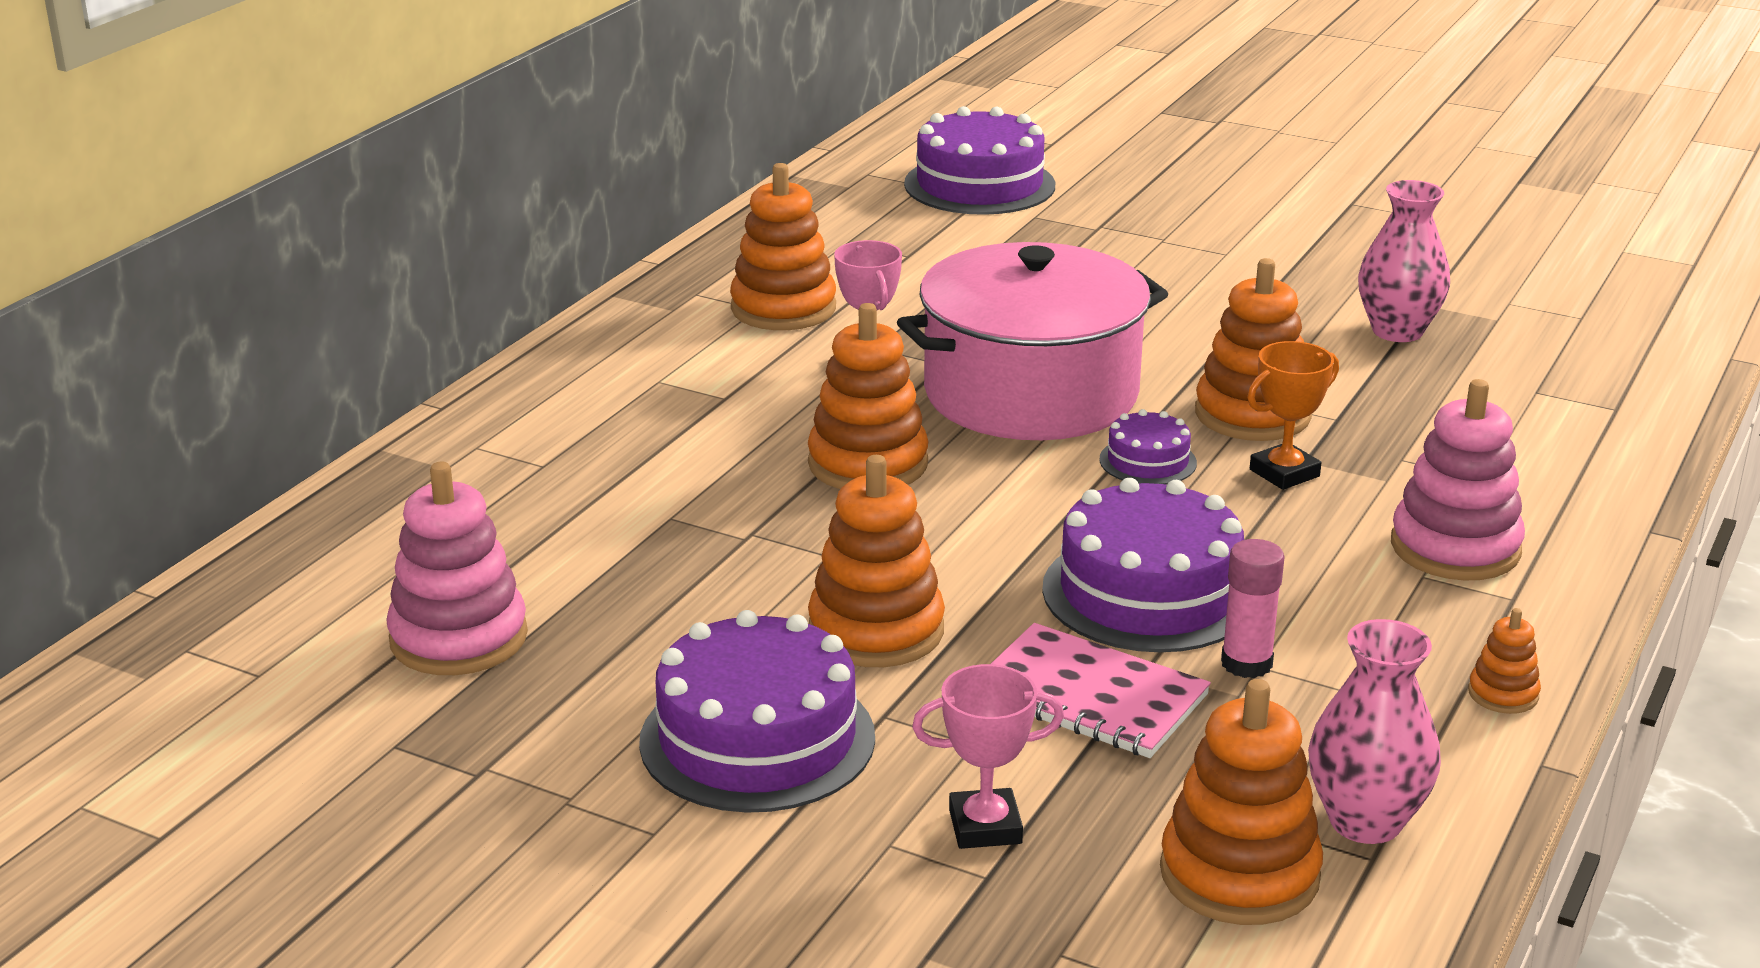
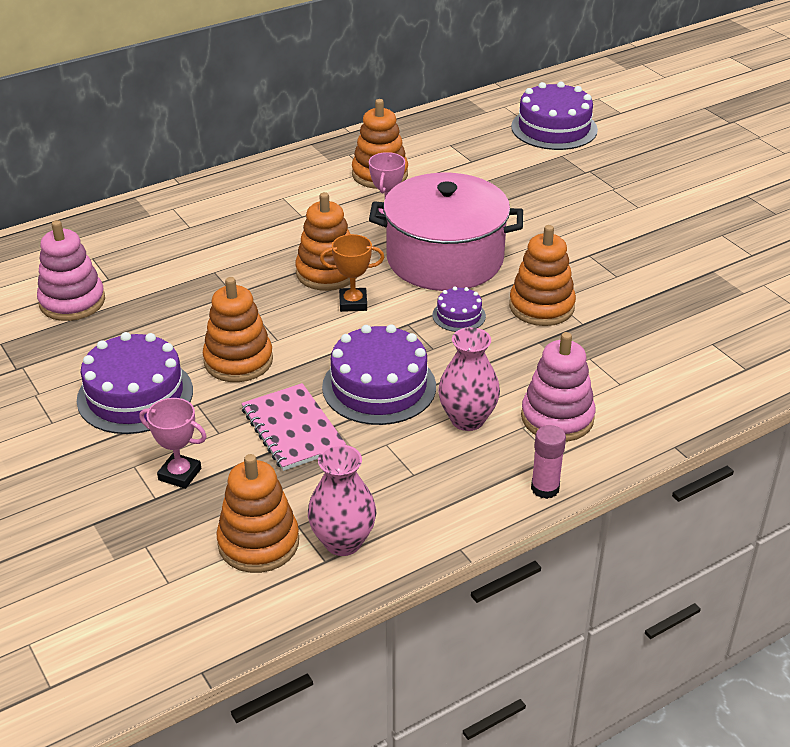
camera: 30 degrees right, 10 degrees up
(1246, 663) = (381, 441): pink glue stick -> pink glue stick (545, 488)
(1284, 473) = (519, 345): orange trophy -> orange trophy (353, 303)
(1397, 331) = (677, 282): pink vase -> pink vase (467, 419)
(1503, 694) = (485, 505): orange stacking toy -> none

